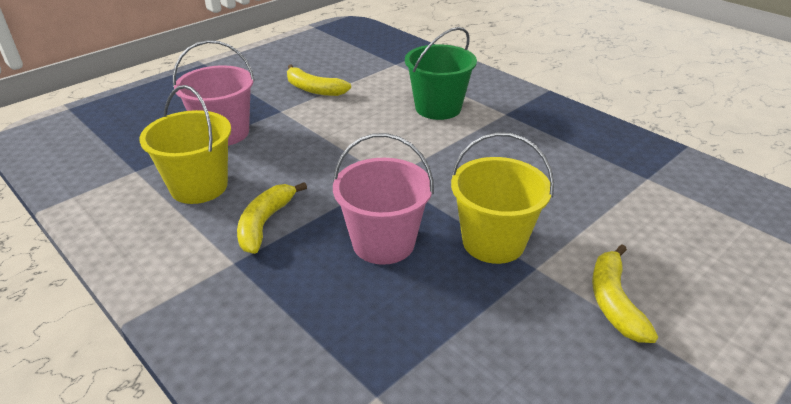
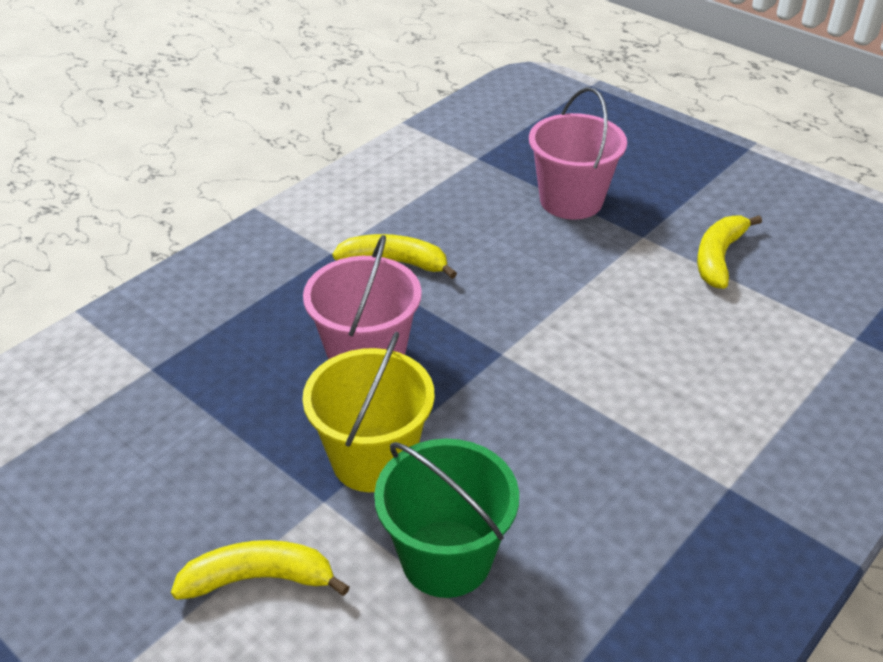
camera: 85 degrees right, 5 degrees up
(199, 187) = (455, 205): yellow bucket -> none
(438, 108) = (715, 397): green bucket -> green bucket (446, 558)

